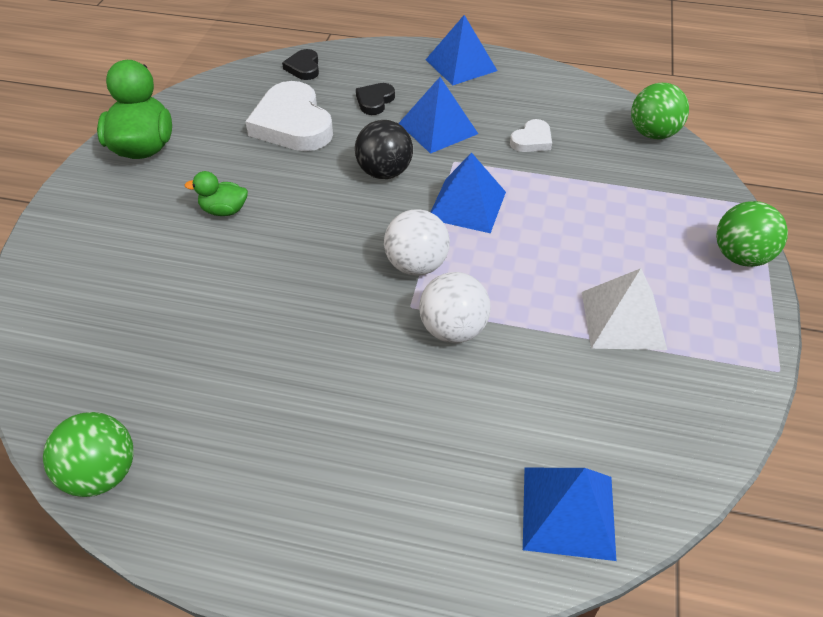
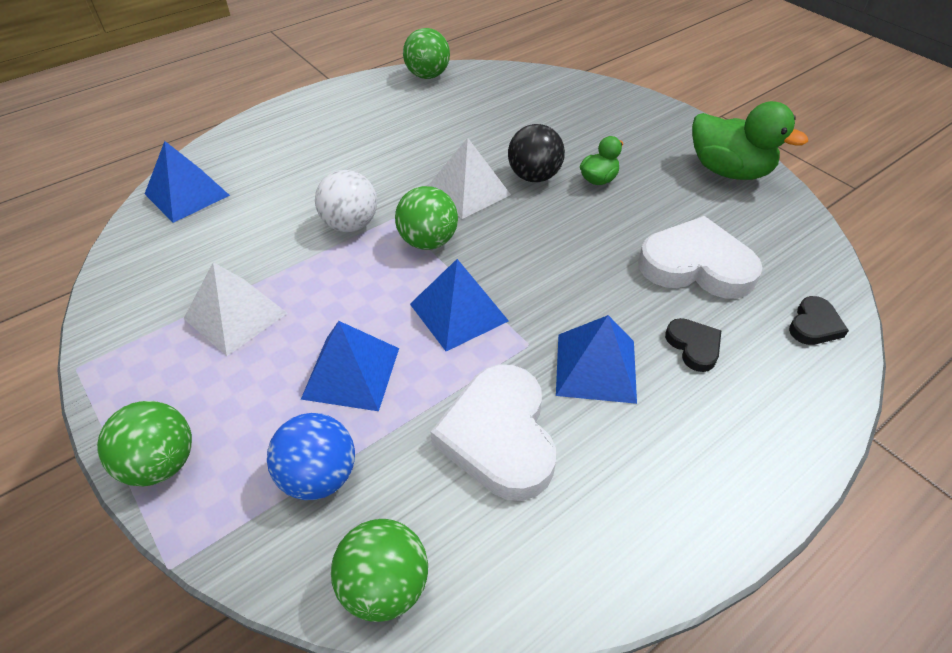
camera: 130 degrees right, 0 degrees up
(304, 68) = (814, 325): black heart -> black heart turned 90 degrees clockwise
(323, 281) = (468, 191): none -> white pyramid
(384, 172) = (560, 286): black ball -> black ball (534, 176)
(416, 265) = (428, 241): white ball -> green ball
(461, 65) = (723, 485): blue pyramid -> blue pyramid (351, 373)
(532, 140) = (499, 436): white heart -> white heart, size x2.05
(647, 188) = (319, 476): none -> blue ball

